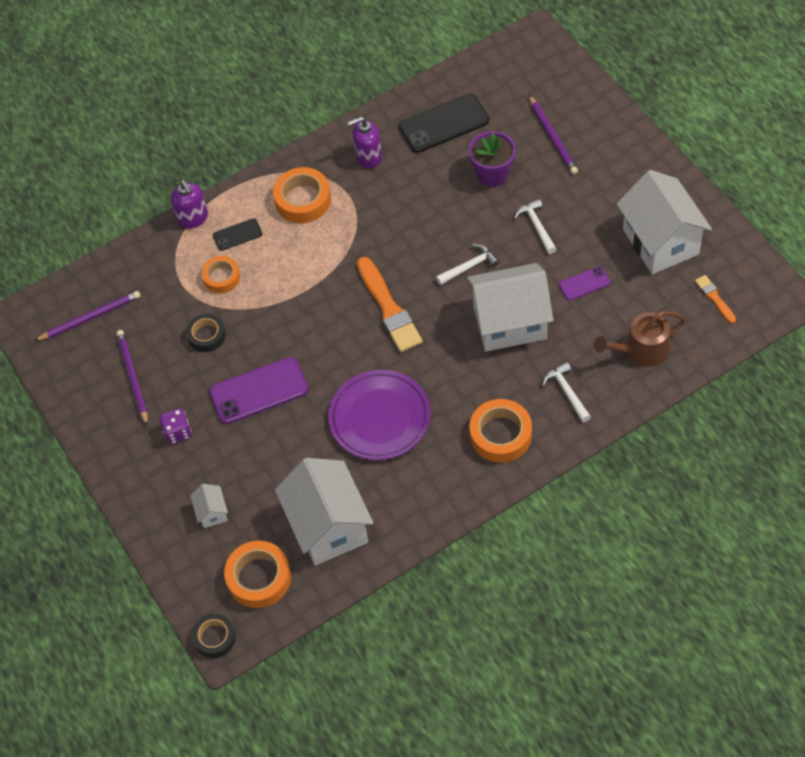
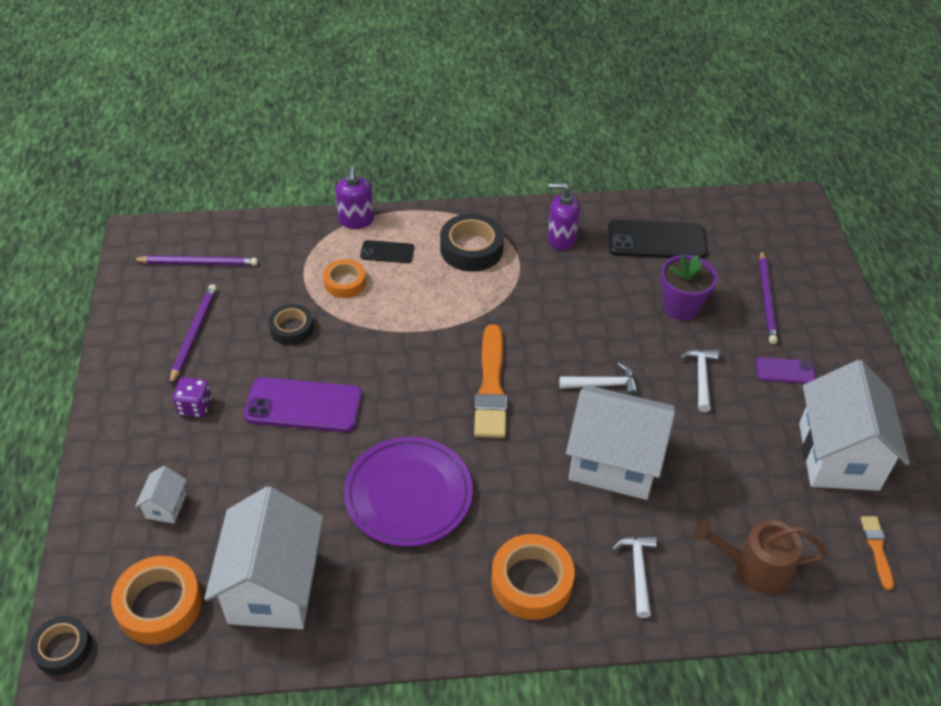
camera: 20 degrees right, 10 degrees down
(303, 200) = (471, 249): orange tape -> black tape
(584, 284) = (723, 460): purple phone -> purple phone (785, 371)

